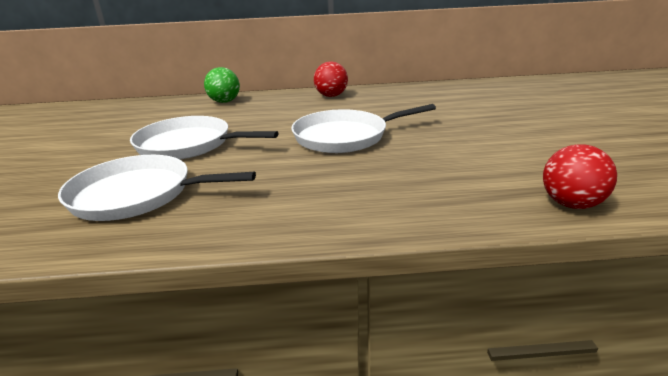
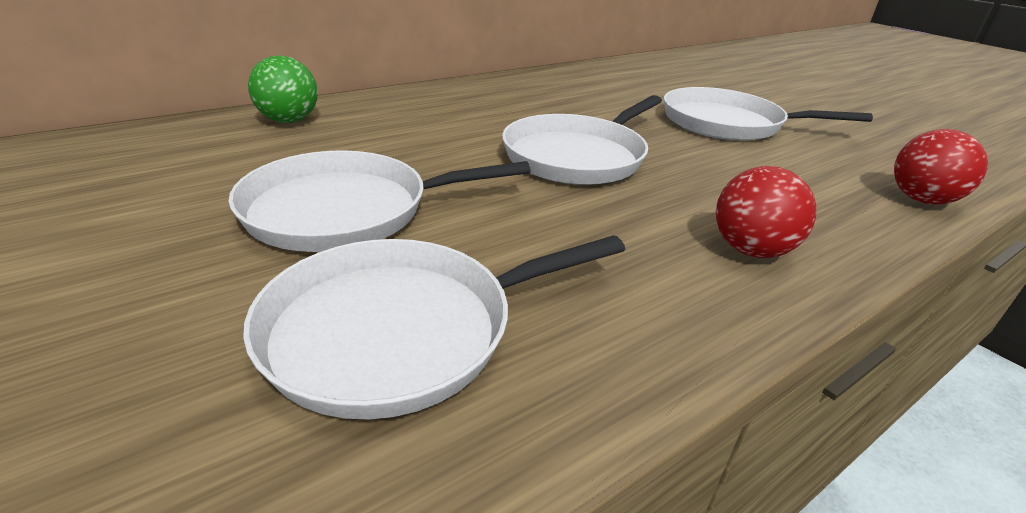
camera: 35 degrees left, 5 degrees up
(331, 96) = (459, 95): red ball -> red ball (750, 250)
(495, 130) = (728, 123): none -> white pan

